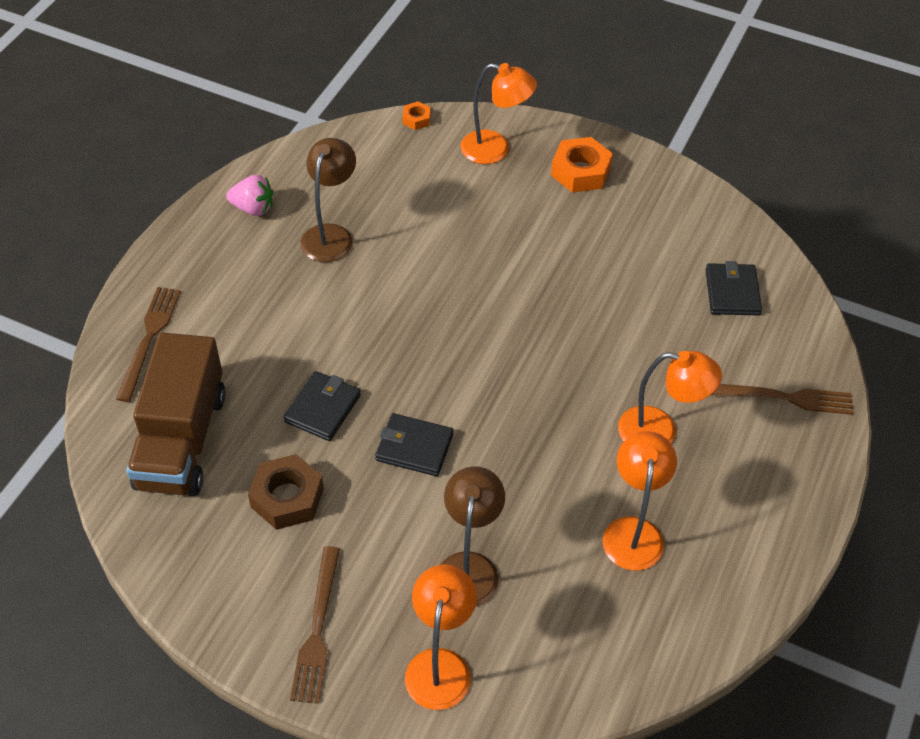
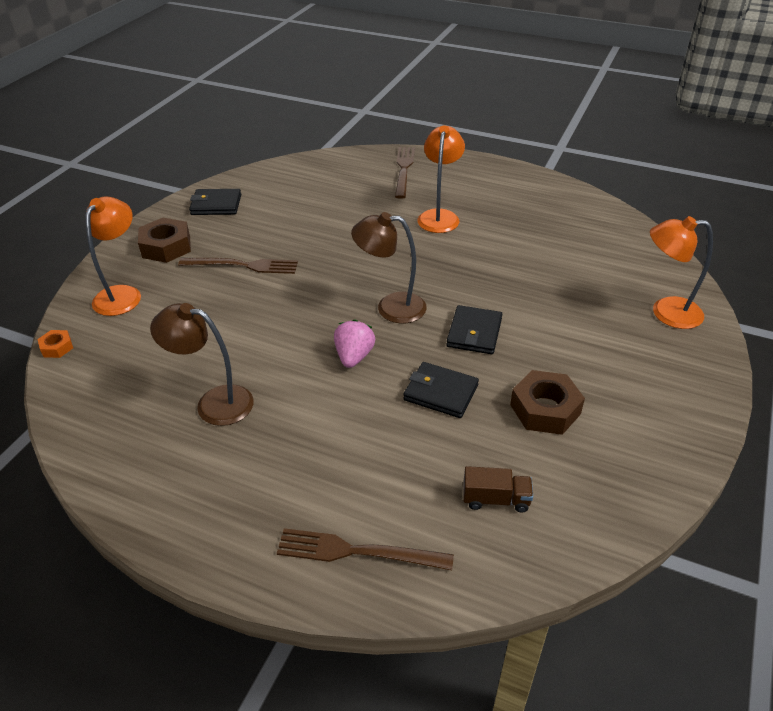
camera: 90 degrees left, 10 degrees down
(181, 440) = (495, 499): brown truck -> brown truck, size x0.41
(253, 208) = (158, 473): pink strawberry -> pink strawberry (354, 356)
(317, 629) = (666, 380): brown fork -> brown fork (243, 265)
(469, 567) = (579, 300): brown lamp -> brown lamp (391, 307)
(580, 171) = (166, 247): orange nut -> brown nut
(633, 531) = (525, 229): orange lamp -> none
(732, 292) = (310, 184): black wallet -> black wallet (216, 205)

